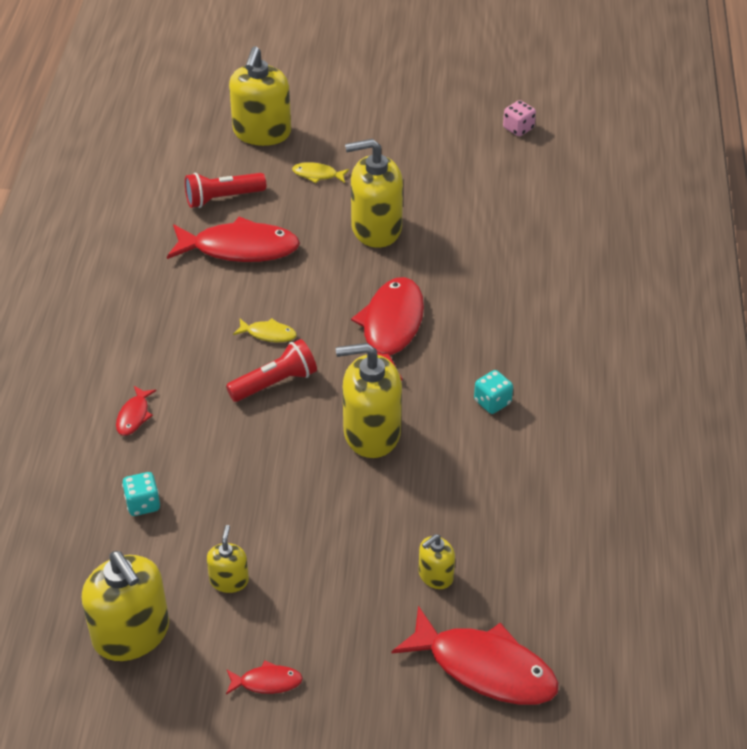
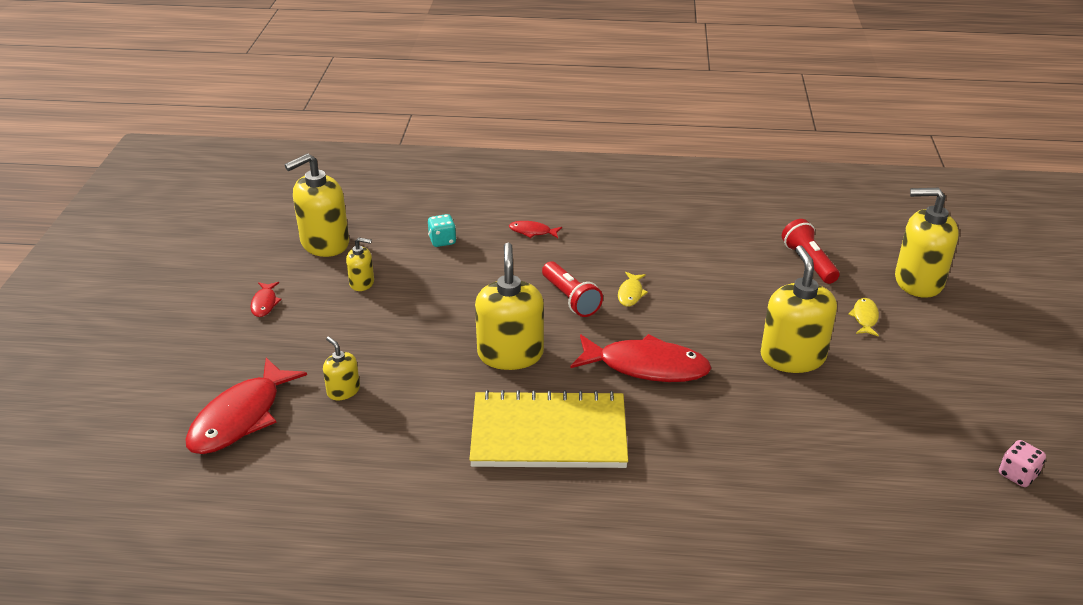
camera: 90 degrees right, 10 degrees down
(239, 248) = (741, 274): red fish -> none
(492, 402) = (549, 434): turquoise dice -> yellow notebook

